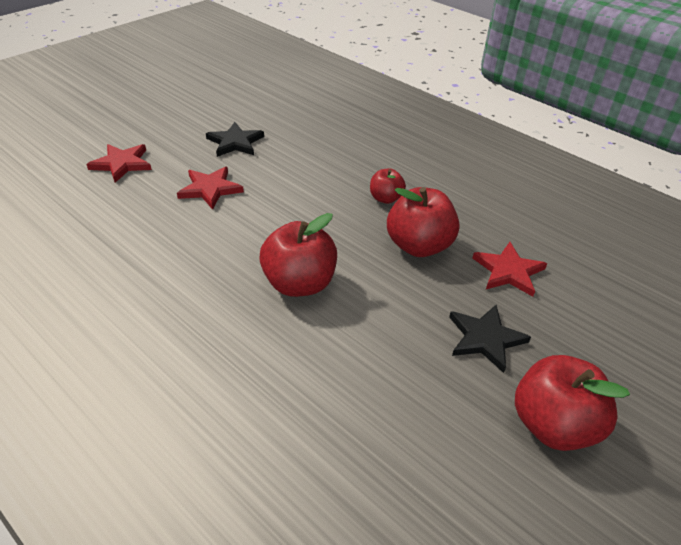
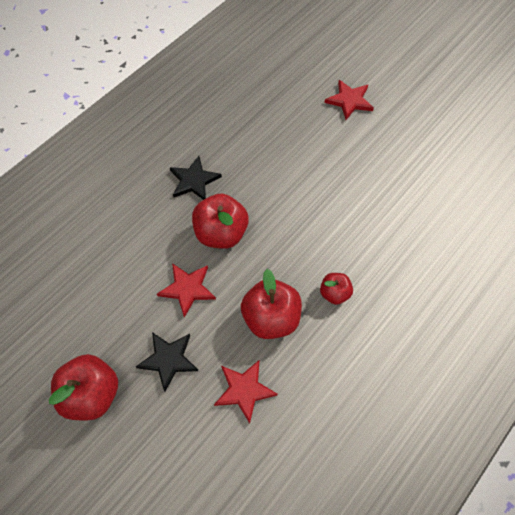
camera: 90 degrees right, 20 degrees up
(210, 189) = (326, 162): red star -> red star (187, 289)
(235, 142) = (399, 169): black star -> black star (194, 180)

